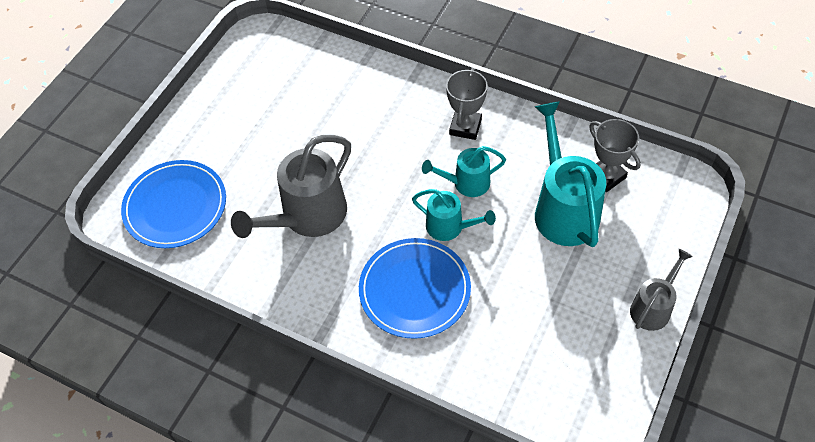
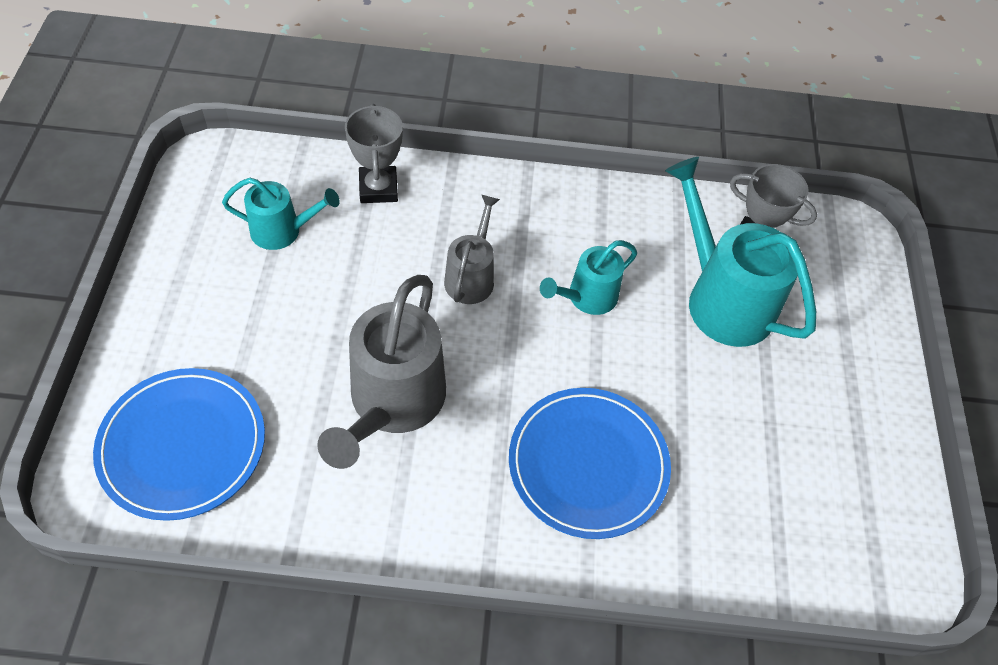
camera: 30 degrees left, 0 degrees up
(450, 227) = (593, 363): turquoise watering can -> turquoise watering can (283, 231)
(465, 127) = (550, 223): grey trophy -> grey trophy (378, 188)
(653, 307) = (887, 394): grey watering can -> grey watering can (471, 276)

